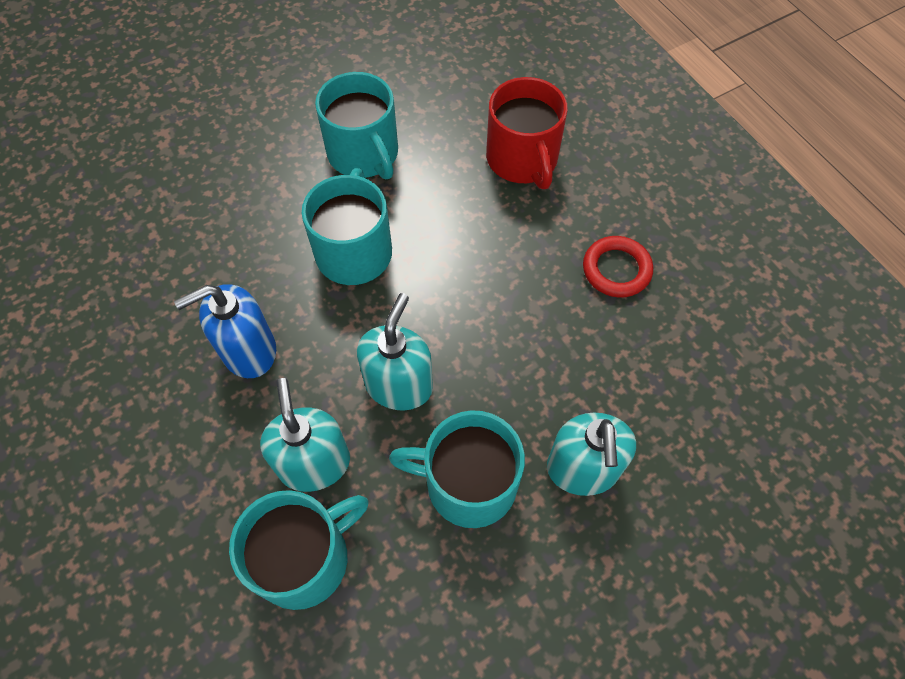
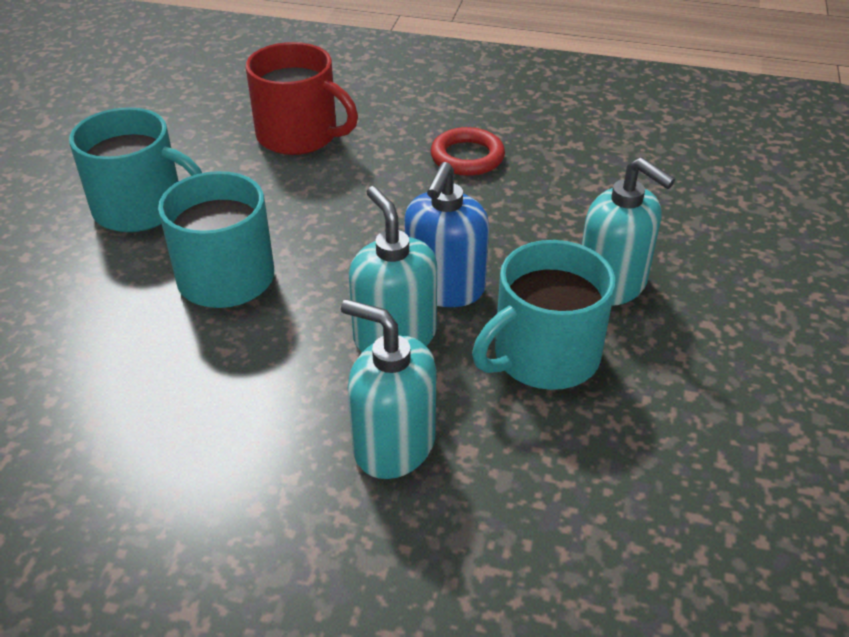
camera: 45 degrees left, 20 degrees down
(248, 351) = (210, 414): blue soap dispenser -> blue soap dispenser (445, 288)
(304, 558) = (482, 518): turquoise mug -> none

